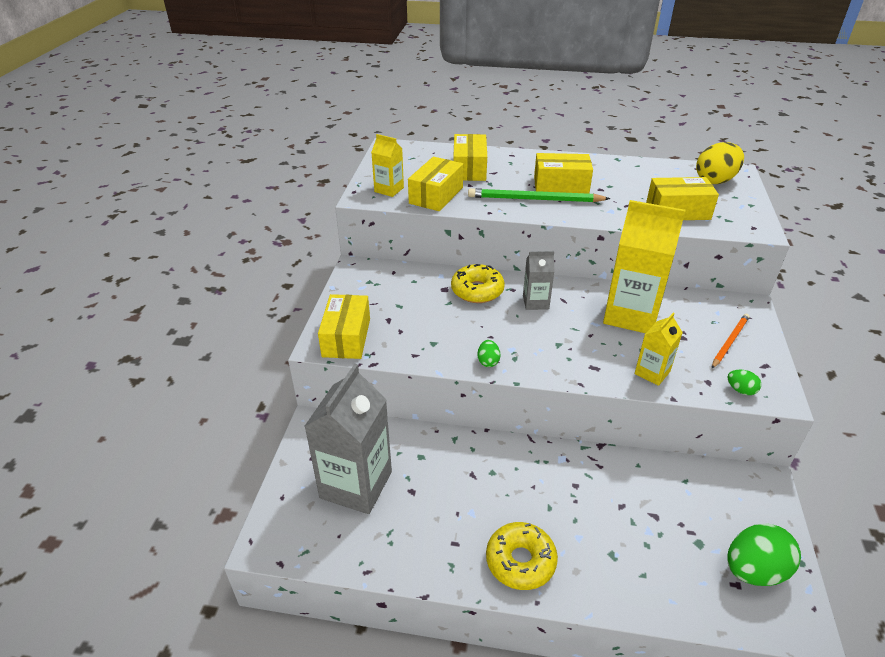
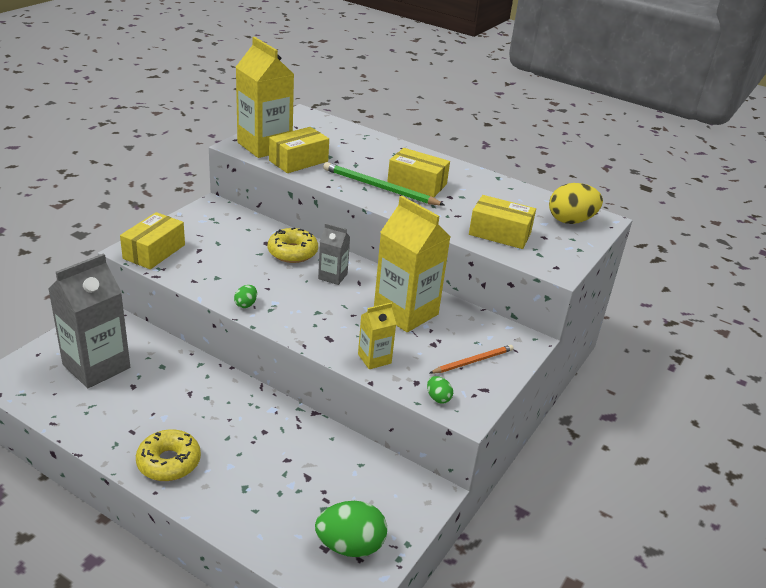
camera: 20 degrees right, 5 degrees down
(389, 190) = (264, 146): yellow carton -> yellow carton, size x1.99
(469, 169) = (351, 149): yellow box -> none

